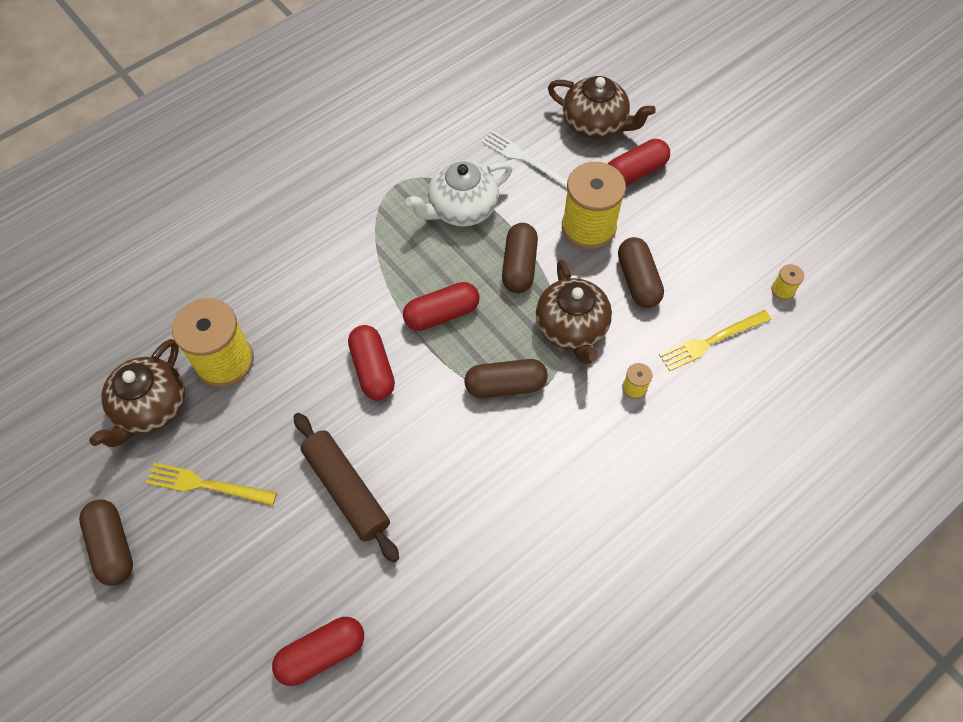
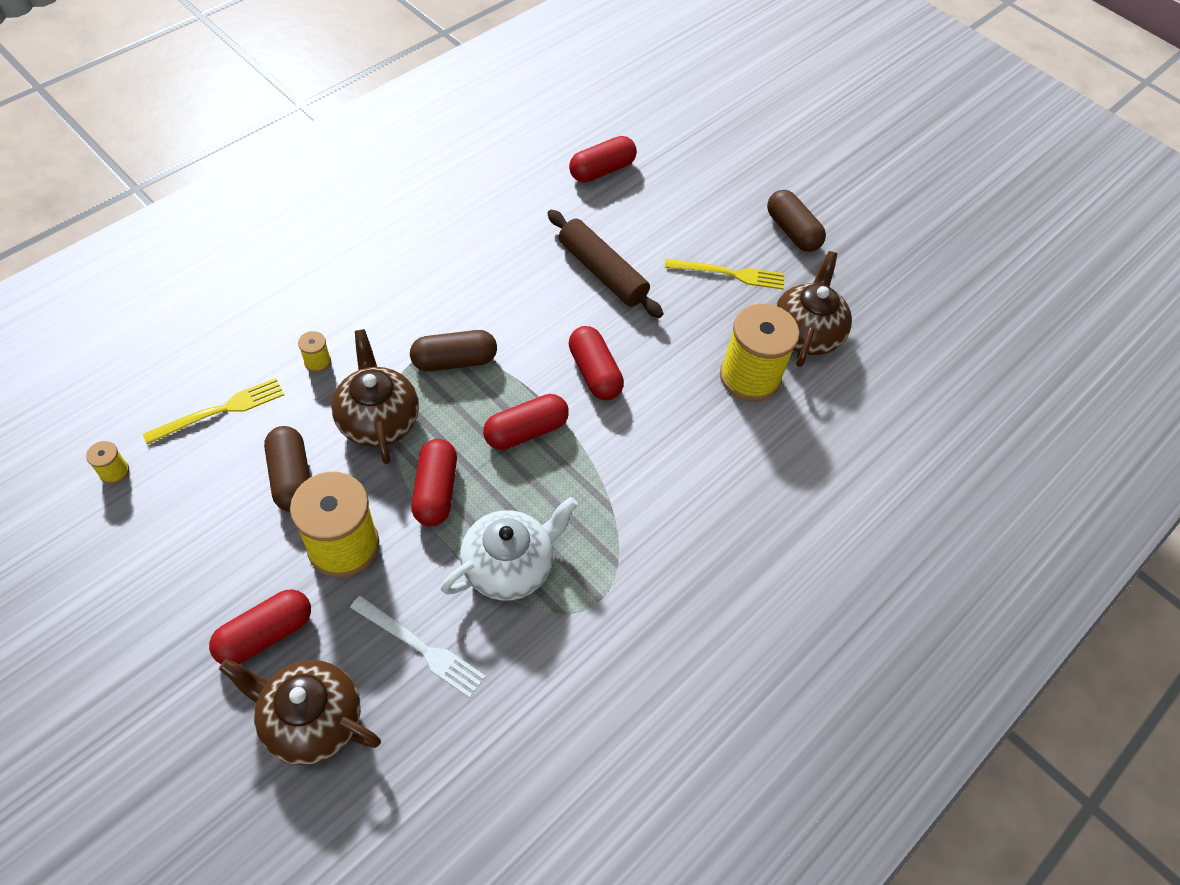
camera: 170 degrees right, 5 degrees down
(519, 266) = (436, 491): brown capsule -> red capsule

